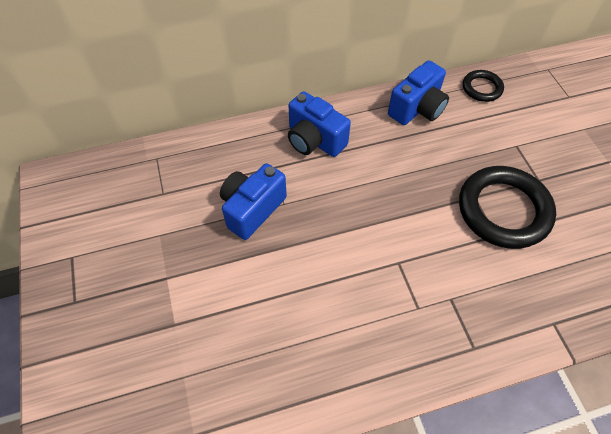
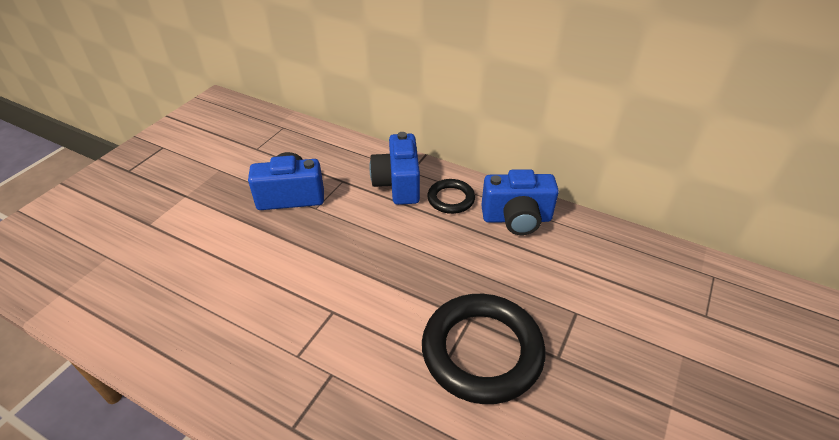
camera: 45 degrees right, 15 degrees down
(482, 88) = (607, 244): black ring -> black ring (451, 199)

